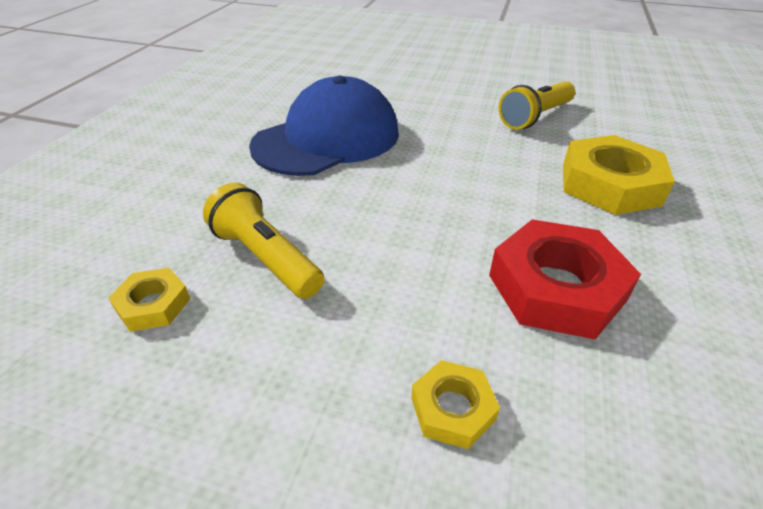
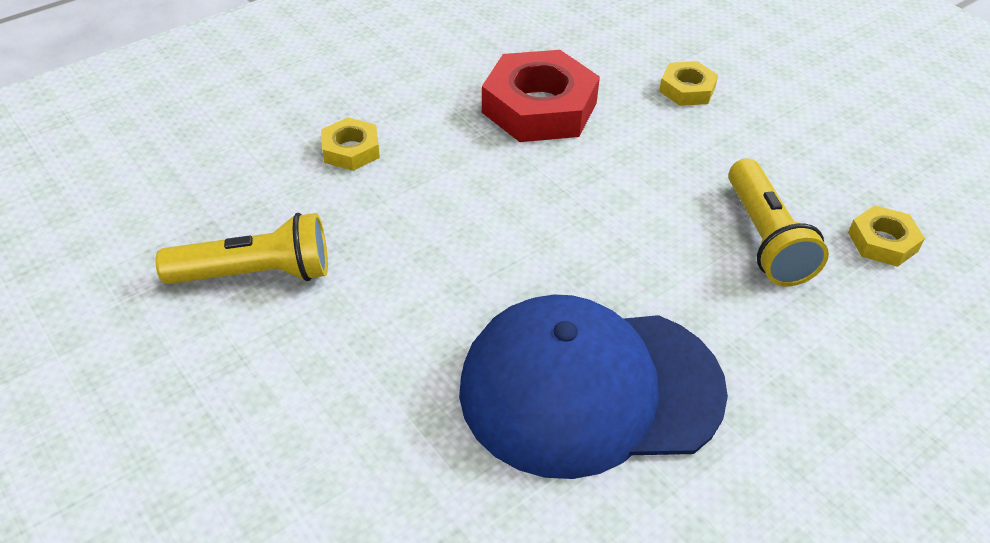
camera: 145 degrees left, 5 degrees up
(609, 184) = (351, 150): yellow nut -> yellow nut, size x0.51

